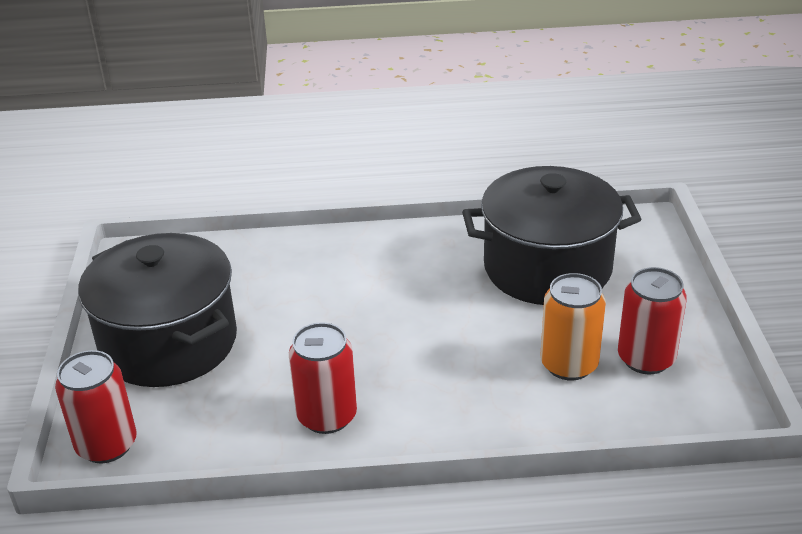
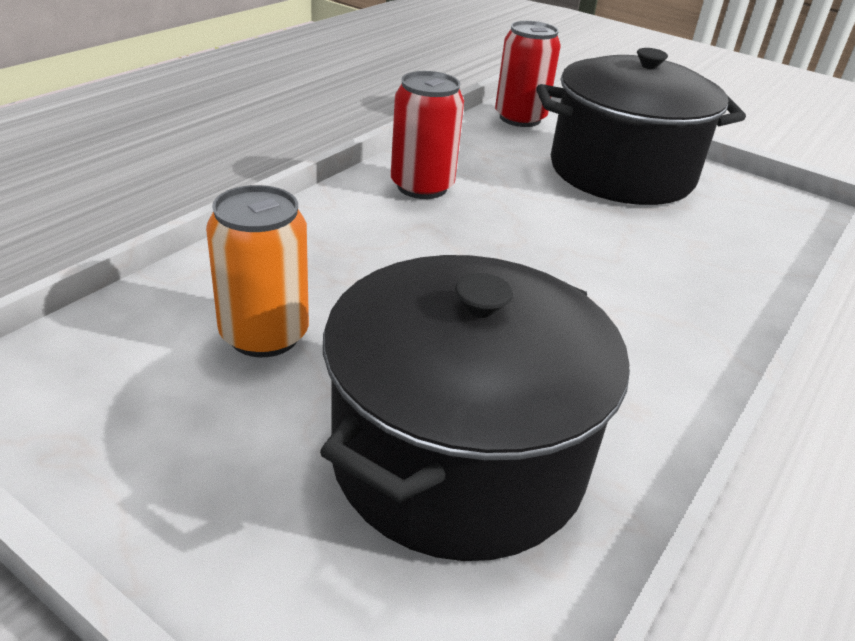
camera: 125 degrees right, 0 degrees up
(646, 358) = (168, 397): red can -> none

